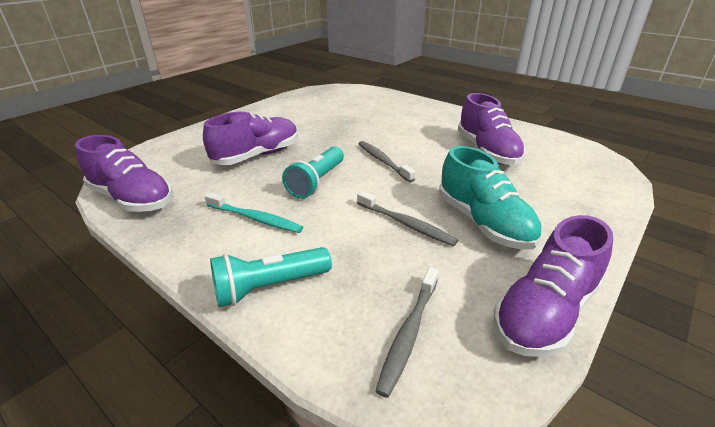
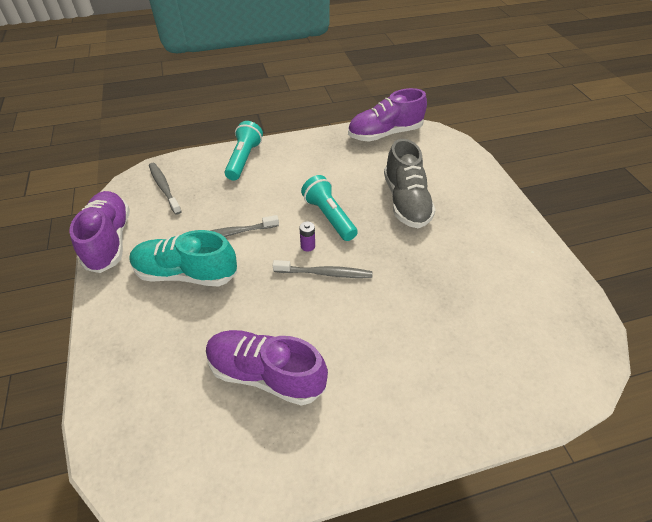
camera: 125 degrees right, 15 degrees up
(255, 218) = (310, 172): turquoise toothbrush -> none
(257, 155) = (406, 201): purple shoe -> grey shoe
(366, 178) = (308, 246): none -> purple battery

